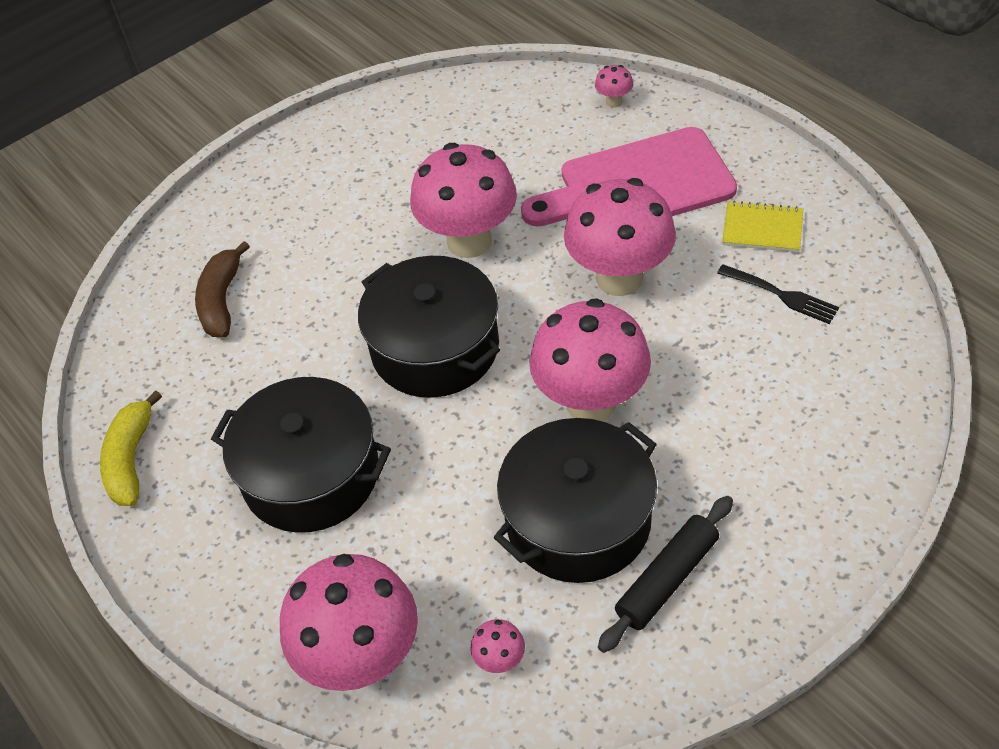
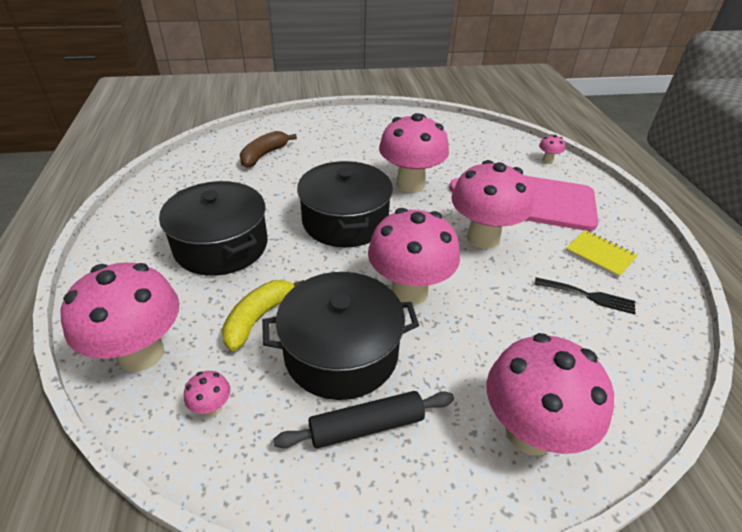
camera: 25 degrees right, 10 degrees down
(131, 459) = (151, 196): yellow banana -> yellow banana (258, 317)
(782, 295) = (588, 296): black fork -> black fork turned 45 degrees counterclockwise
(817, 489) = (529, 432): none -> pink mushroom

